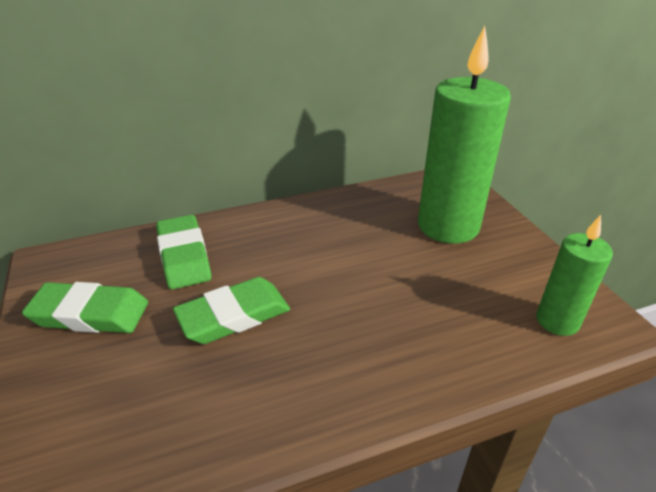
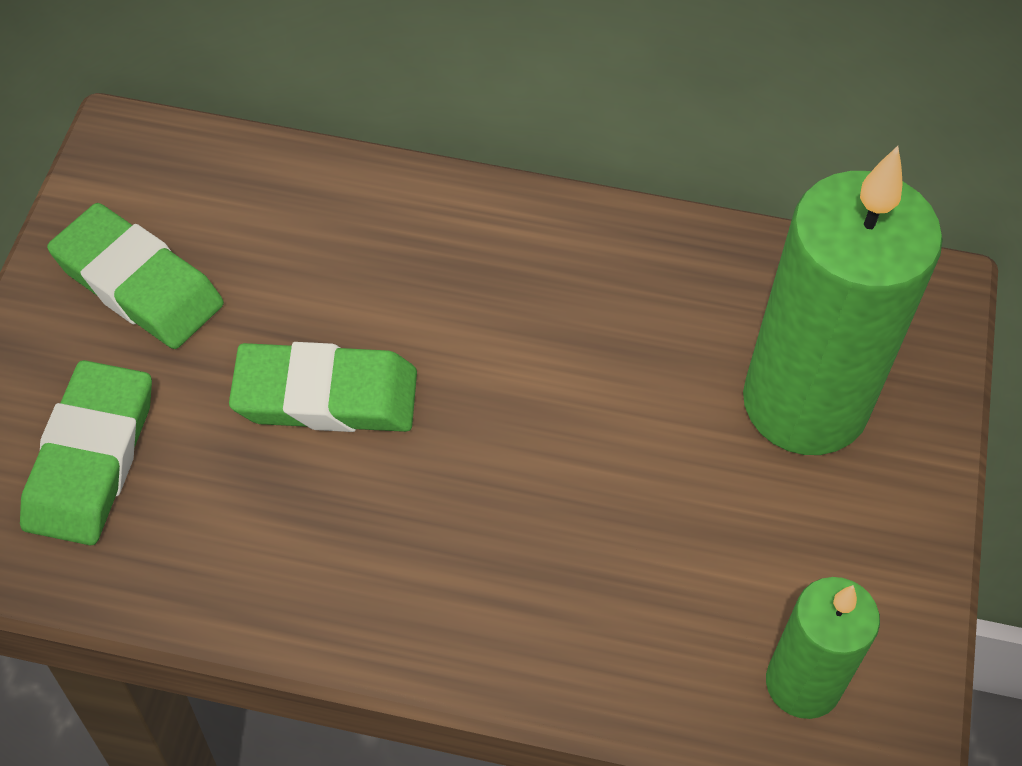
camera: 30 degrees right, 20 degrees up
(184, 256) = (322, 238): green eraser -> green eraser (91, 459)

